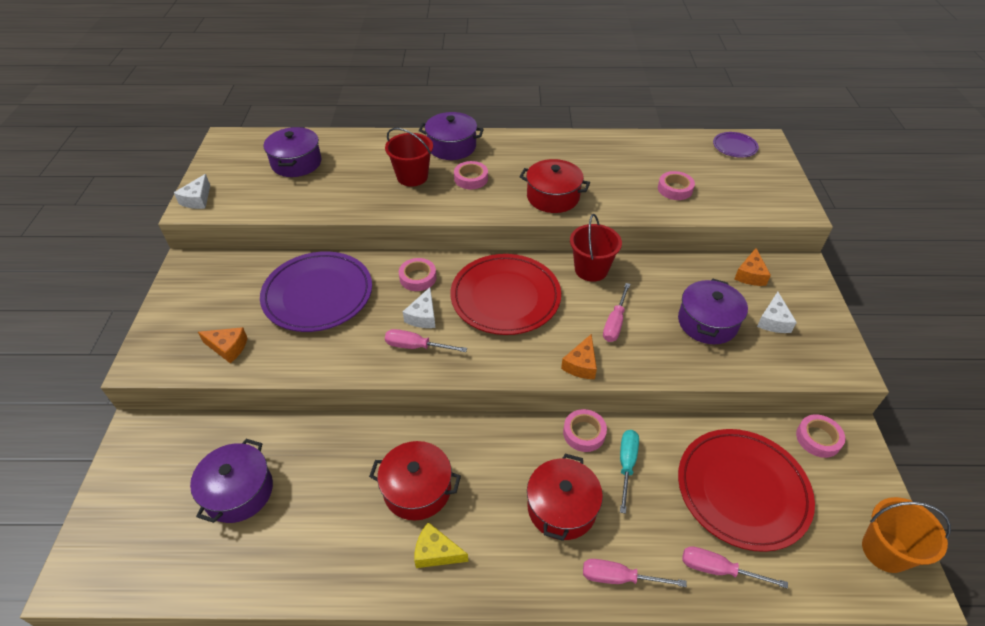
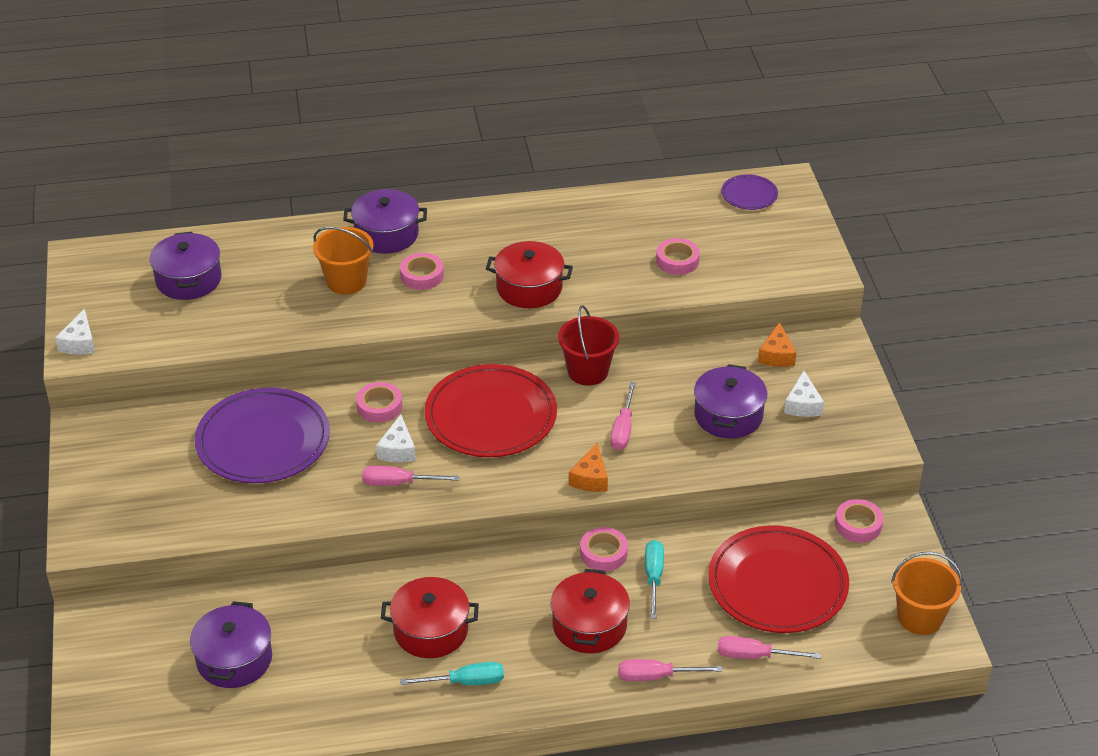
camera: 10 degrees left, 5 degrees down
(228, 348) = (178, 512): orange cheese -> none
(412, 177) = (346, 281): red bucket -> orange bucket
(436, 552) = (465, 682): yellow cheese -> turquoise screwdriver

